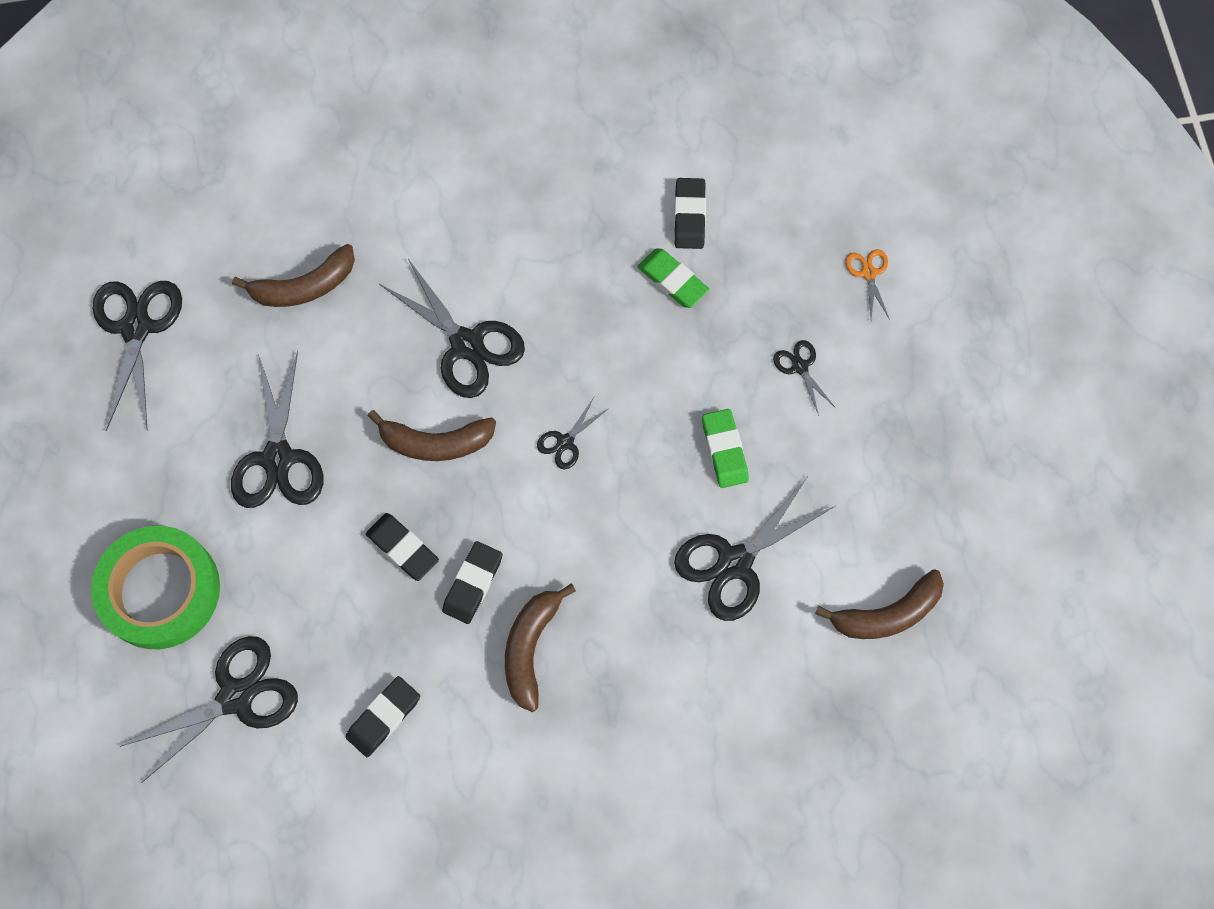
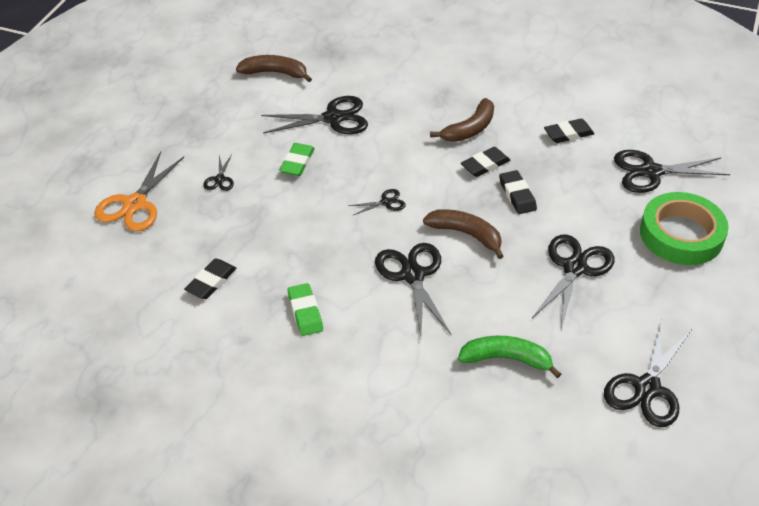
camera: 150 degrees left, 25 degrees down
(304, 286) = (506, 359): brown banana -> green banana
(672, 280) = (254, 252): green eraser -> green eraser (305, 312)
(868, 273) = (135, 204): orange scissors -> orange scissors, size x2.05

